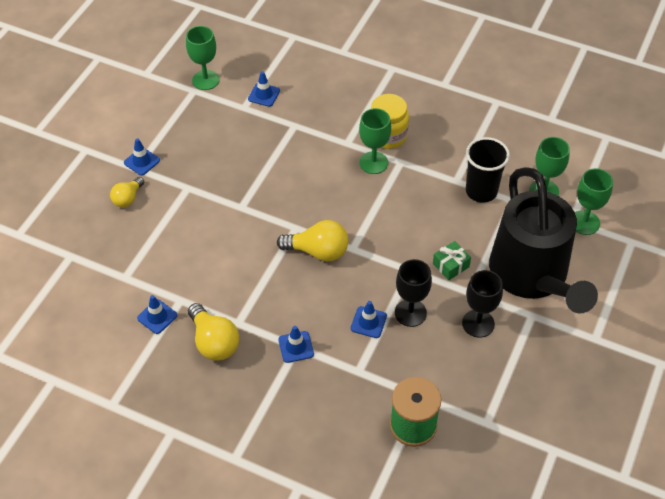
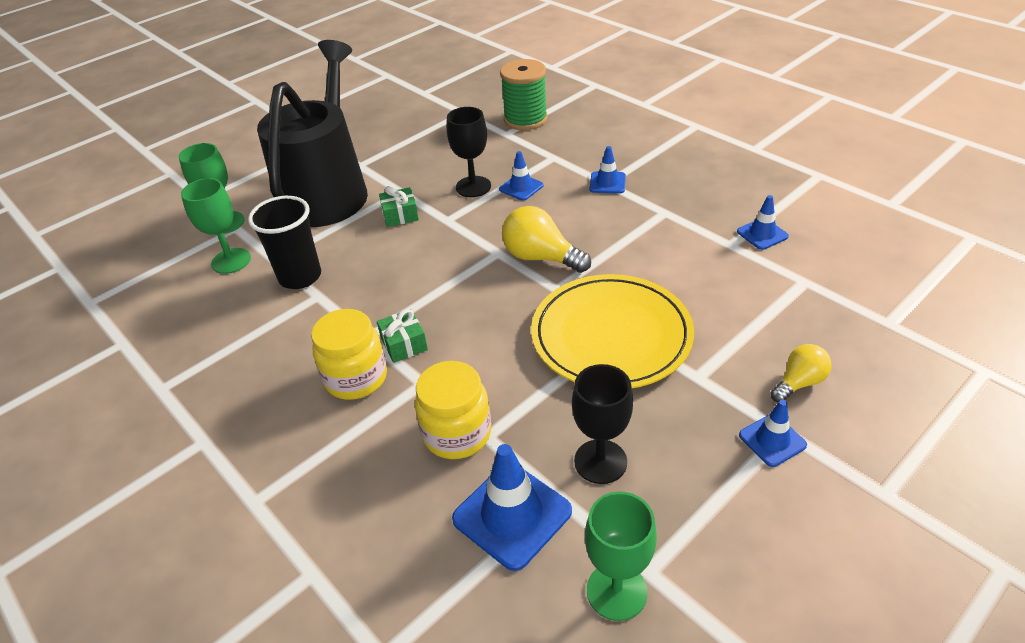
camera: 155 degrees left, 10 degrees down
(214, 342) = (697, 201): yellow light bulb -> none
(246, 201) = (611, 335): none -> yellow plate
(264, 95) = (512, 515): blue traffic cone -> blue traffic cone, size x1.75
(311, 122) = (457, 434): none -> yellow jar
(373, 163) = (404, 344): green goblet -> green gift
(478, 323) = (414, 168): black goblet -> black goblet (600, 461)

